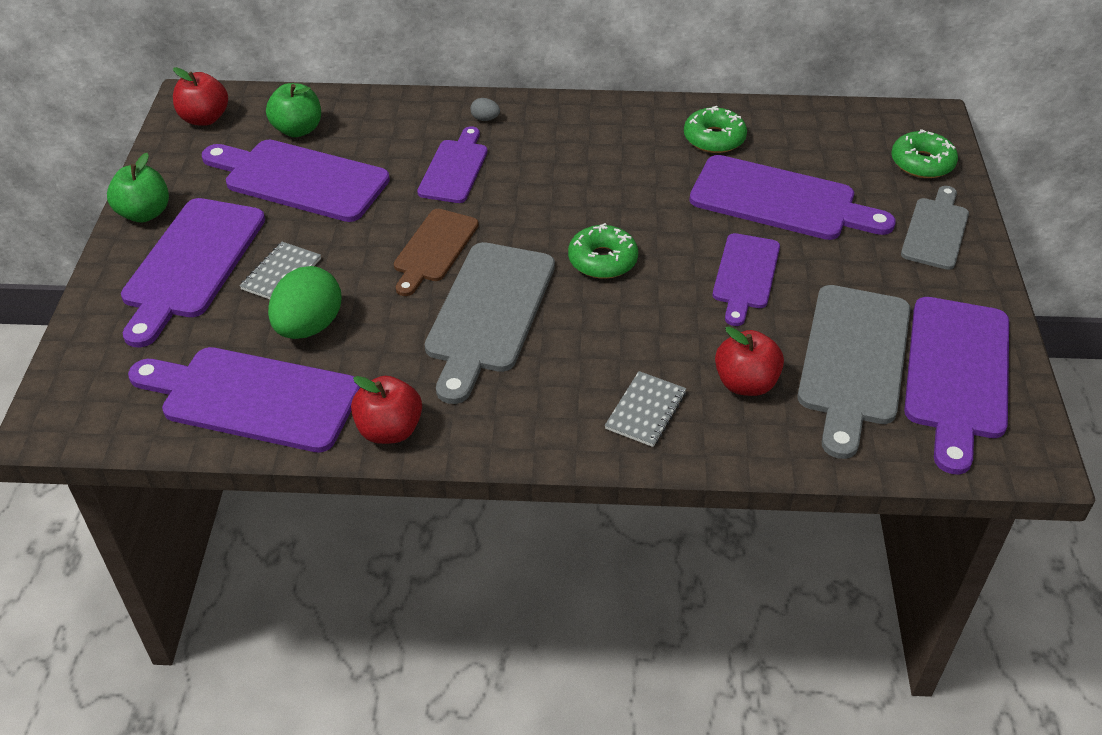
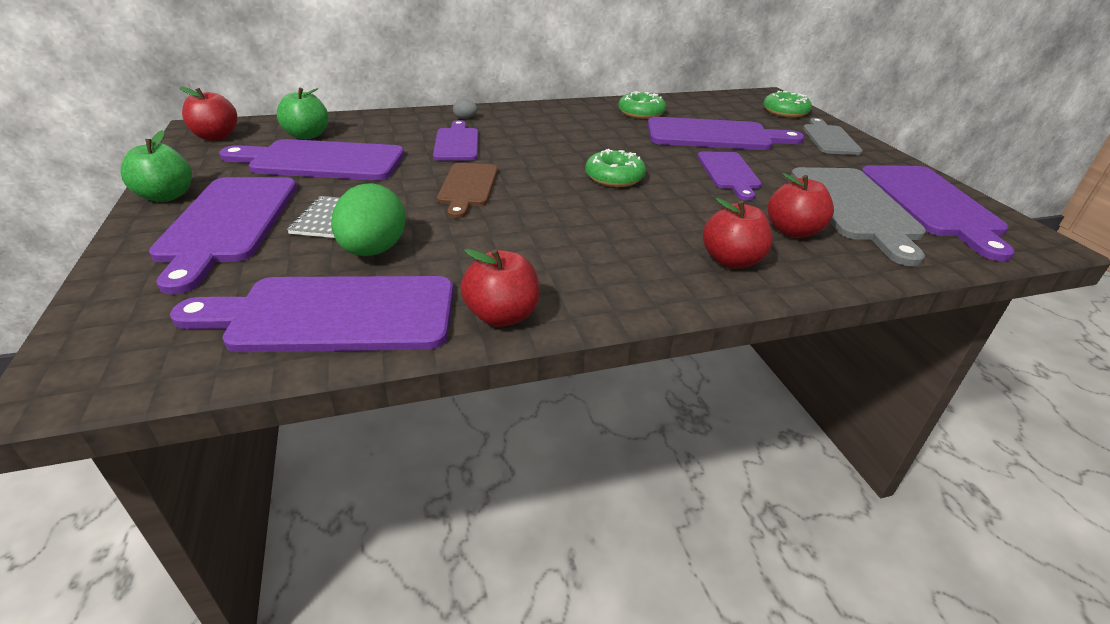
camera: 20 degrees left, 10 degrees down
(488, 313) = (543, 219): grey cutting board -> none
(645, 410) = (731, 261): grey notebook -> red apple

